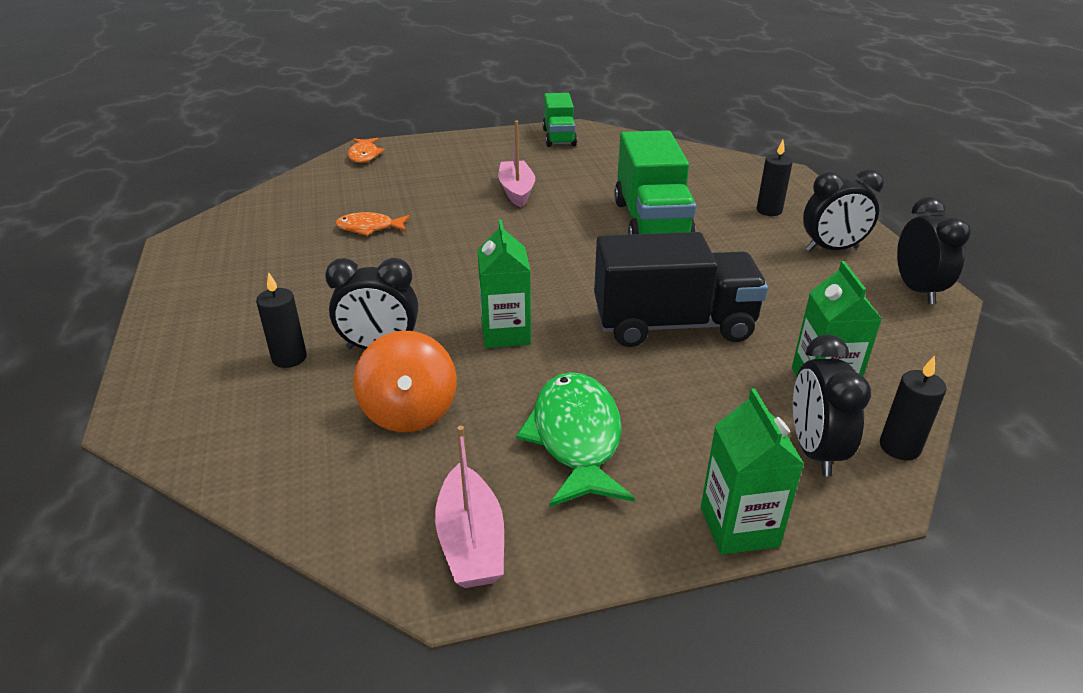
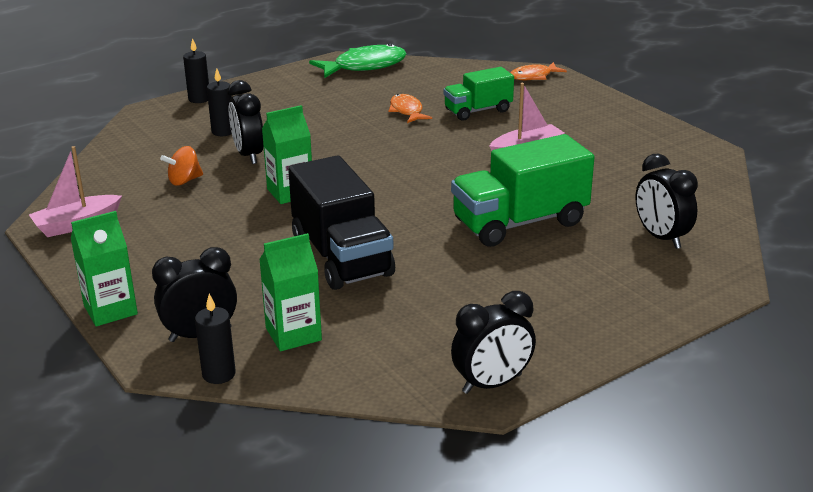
camera: 70 degrees right, 5 degrees down
(409, 412) = (184, 181): orange spinning top -> orange spinning top, size x0.62
(559, 137) = (673, 146): green truck -> green truck (478, 111)
(576, 438) = (179, 240): green fish -> green fish (364, 66)
(769, 211) = (607, 283): black candle -> black candle (199, 99)
(832, 249) = (545, 327): black clock -> black clock (661, 237)

